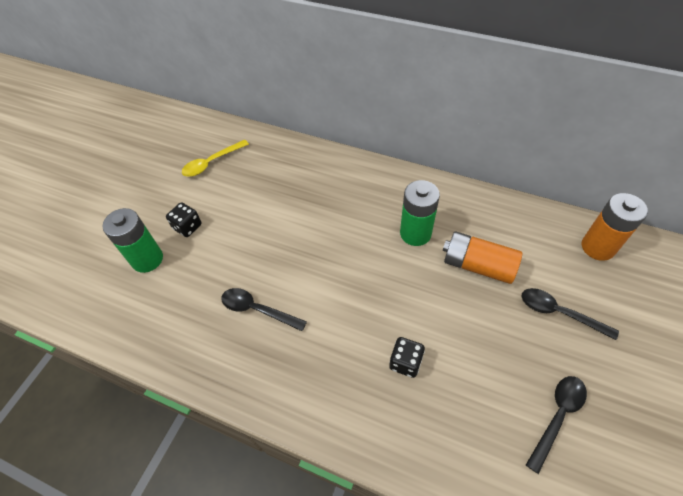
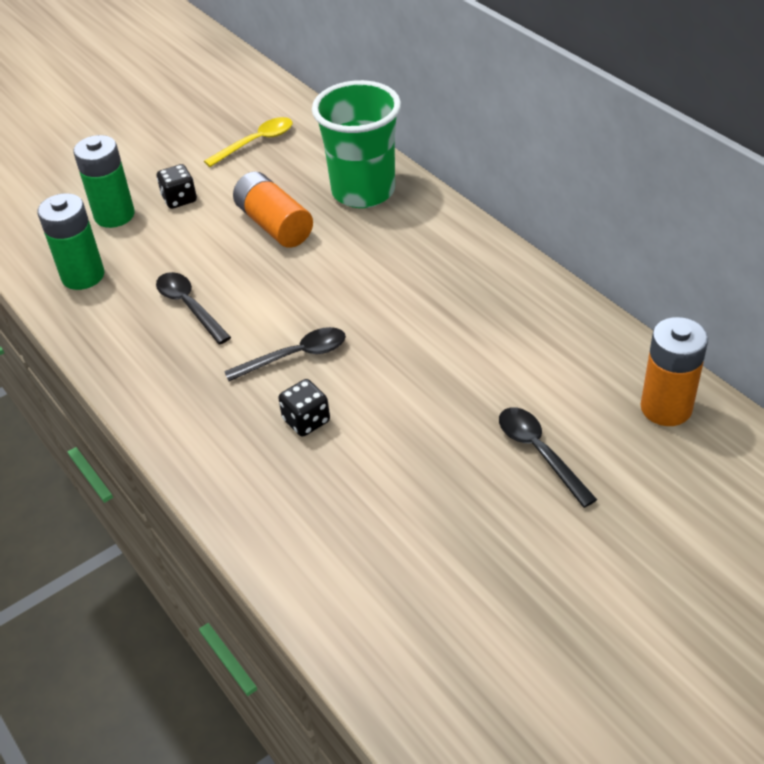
camera: 30 degrees right, 10 degrees down
(211, 163) = (256, 142): yellow spoon -> yellow spoon turned 150 degrees clockwise
(310, 172) = (363, 191): none -> green cup
(415, 233) = (435, 302): green battery -> green battery (83, 276)
(478, 265) = (482, 364): orange battery -> orange battery (274, 225)
(557, 416) = (434, 545): black spoon -> black spoon (296, 356)

